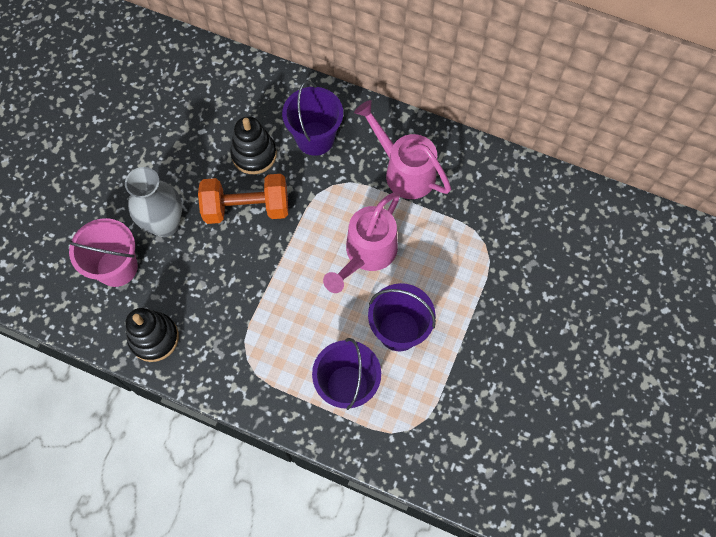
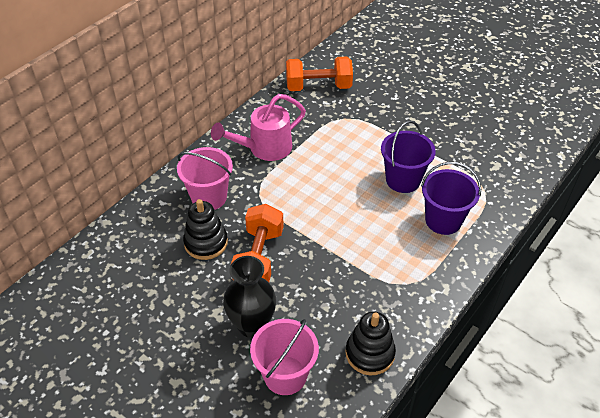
camera: 75 degrees left, 20 degrees down
(165, 224) = (252, 325): grey vase -> black vase
(315, 138) = (209, 197): purple bucket -> pink bucket
(366, 254) = (331, 186): pink watering can -> none
(533, 202) = (318, 87): none -> orange dumbbell

